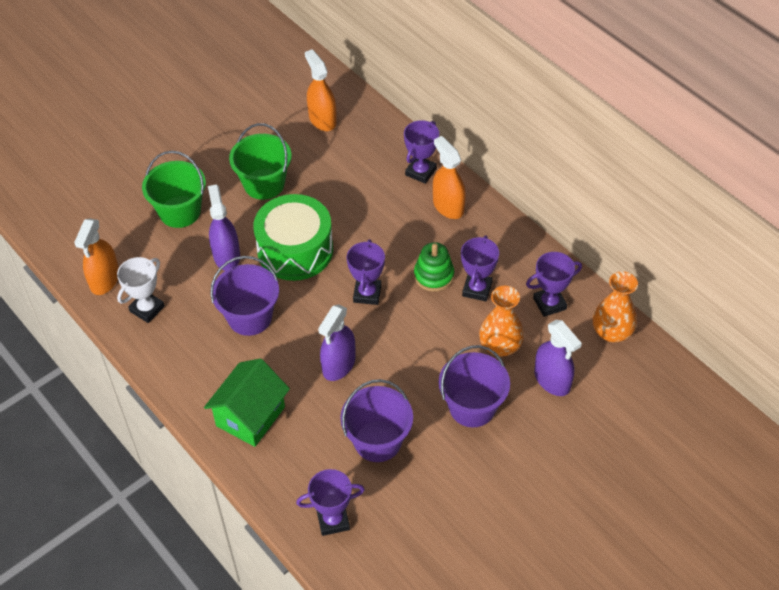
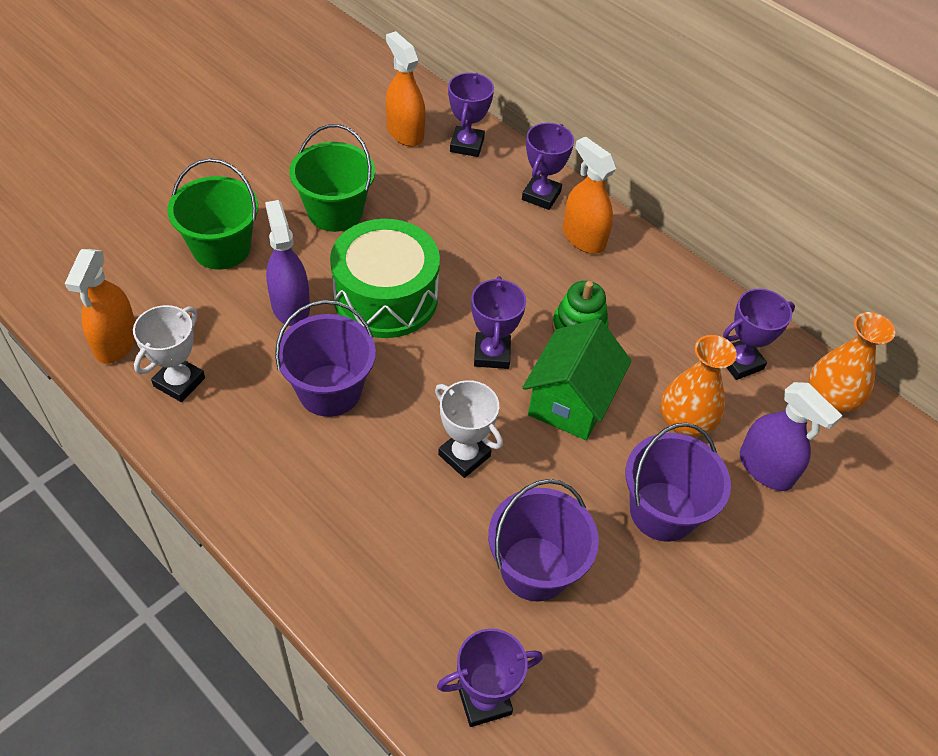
camera: 10 degrees left, 0 degrees up
(250, 416) = (342, 537): green house -> green house (571, 402)
(339, 365) = (464, 455): purple spray bottle -> white trophy
(477, 289) = (640, 345): purple trophy -> purple trophy (467, 145)

